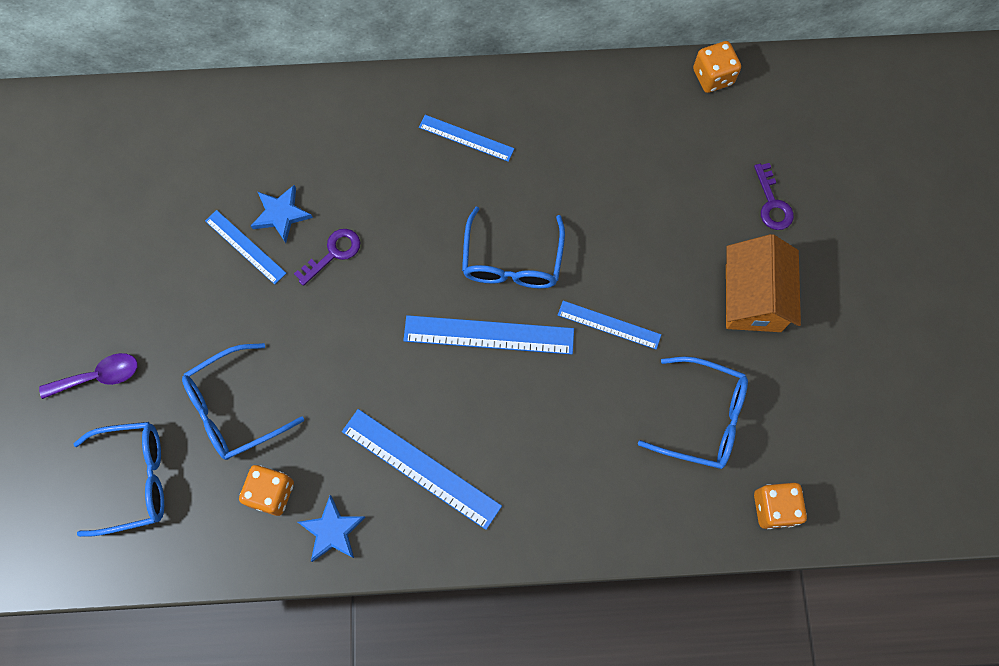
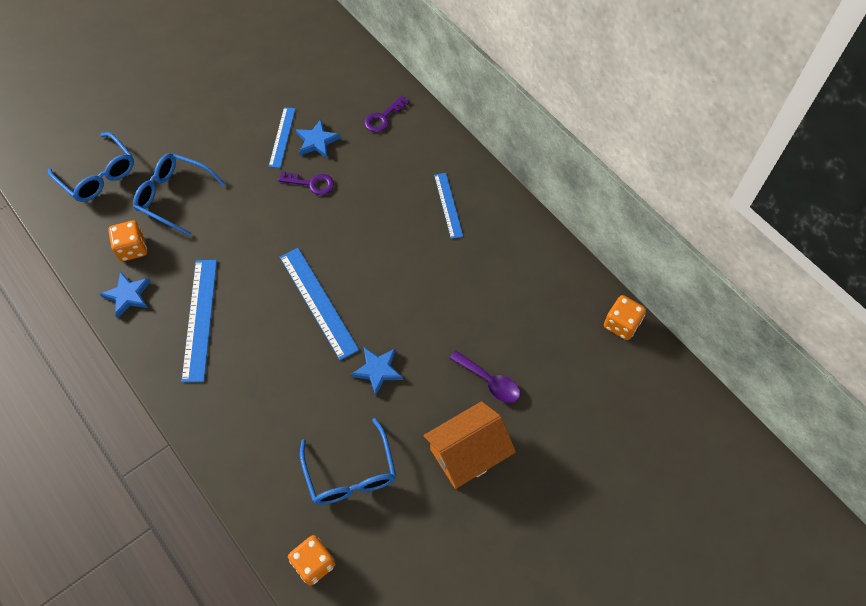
camera: 55 degrees right, 10 degrees down
(99, 376) = (150, 120): purple spoon -> purple spoon (489, 381)
(512, 261) = (380, 284): blue glasses -> none
(609, 324) = (378, 370): blue ruler -> blue star
(772, 203) = (553, 423): purple key -> purple key (383, 117)

